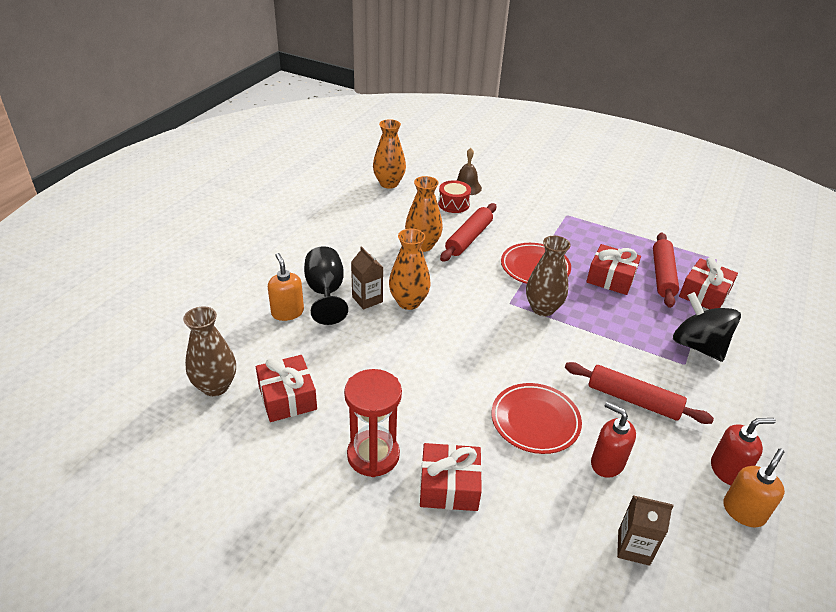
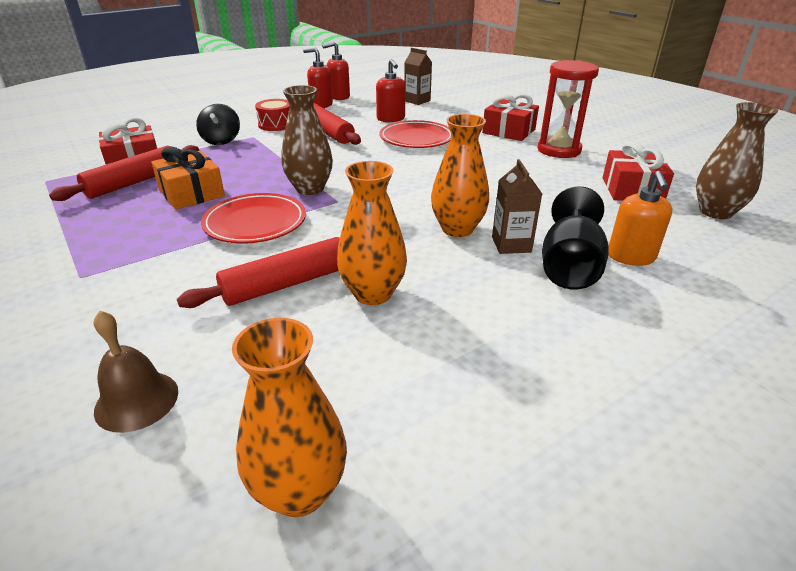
camera: 150 degrees left, 5 degrees down
(453, 204) = (224, 361): red drum -> red drum (276, 124)
(610, 278) = (191, 193): red gift -> orange gift
(698, 346) = (221, 140): black spinning top -> black spinning top, size x0.66
(743, 511) = (339, 97): orange soap dispenser -> red soap dispenser

